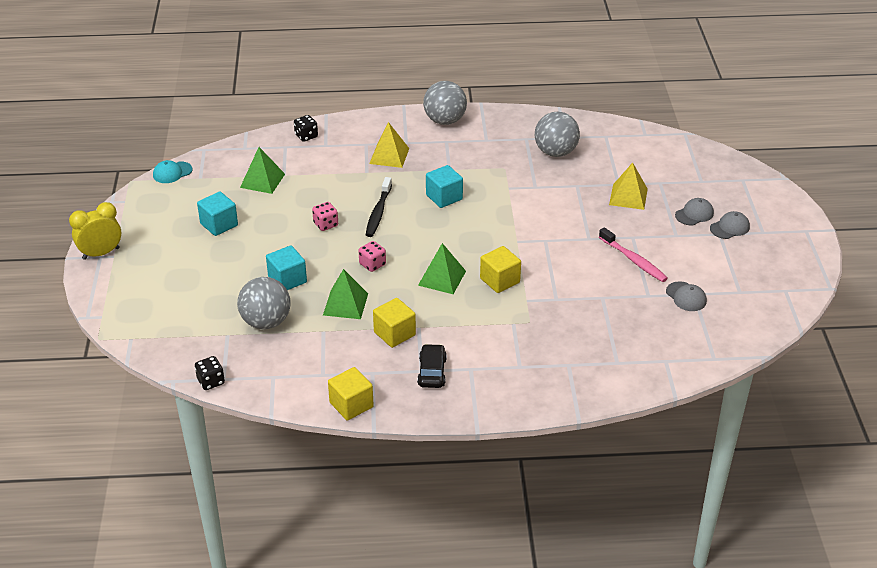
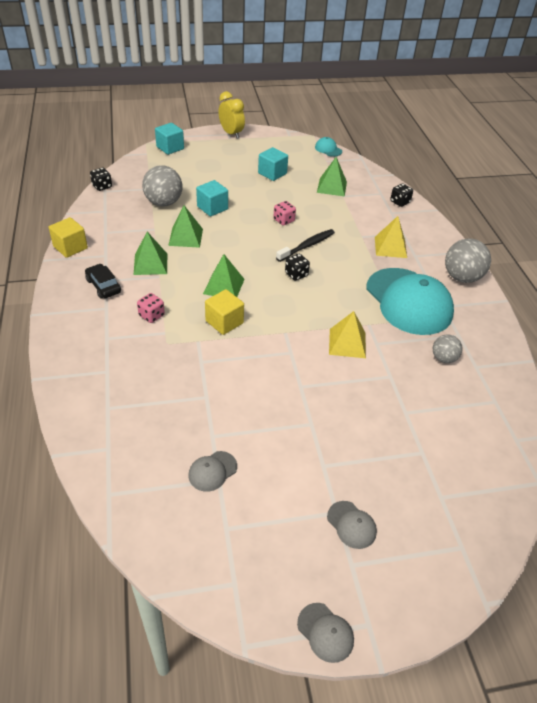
camera: 80 degrees right, 5 degrees up
(372, 264) = (236, 247): pink dice -> pink dice (151, 315)
(378, 212) = (307, 246): black toothbrush -> black toothbrush turned 135 degrees clockwise
(394, 334) = (150, 264): yellow cube -> green pyramid
(427, 225) = (296, 274): none -> black dice
(432, 372) = (103, 286): black car -> black car turned 120 degrees counterclockwise
(444, 197) = (340, 282): turquoise cube -> turquoise cube (170, 148)
(477, 158) = (408, 301): none -> turquoise cap
(555, 152) = (443, 358): grey ball -> grey ball, size x0.58
(628, 196) = (384, 421): yellow pyramid -> yellow pyramid (347, 343)
(633, 260) = (270, 424): pink toothbrush -> none
(694, 214) = (369, 486): grey cap -> grey cap (325, 632)

